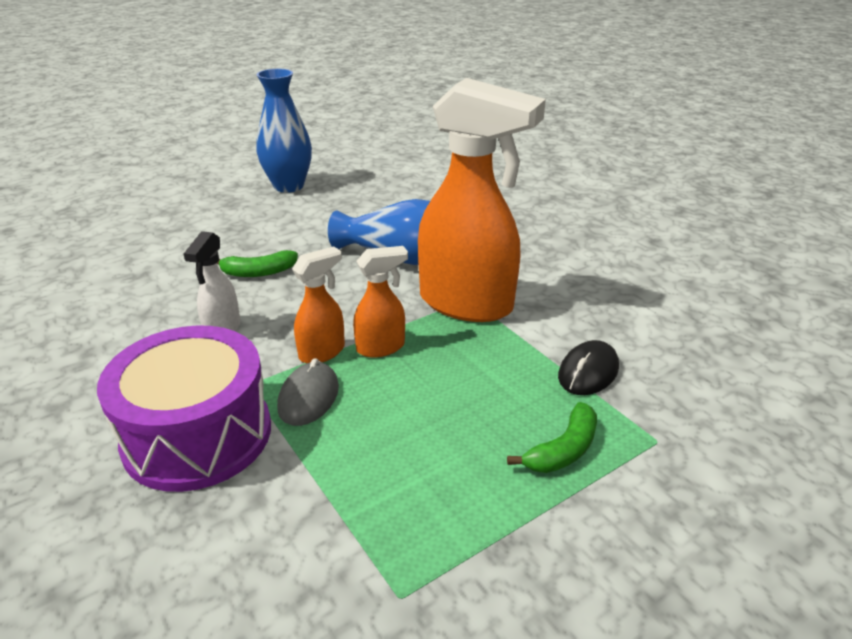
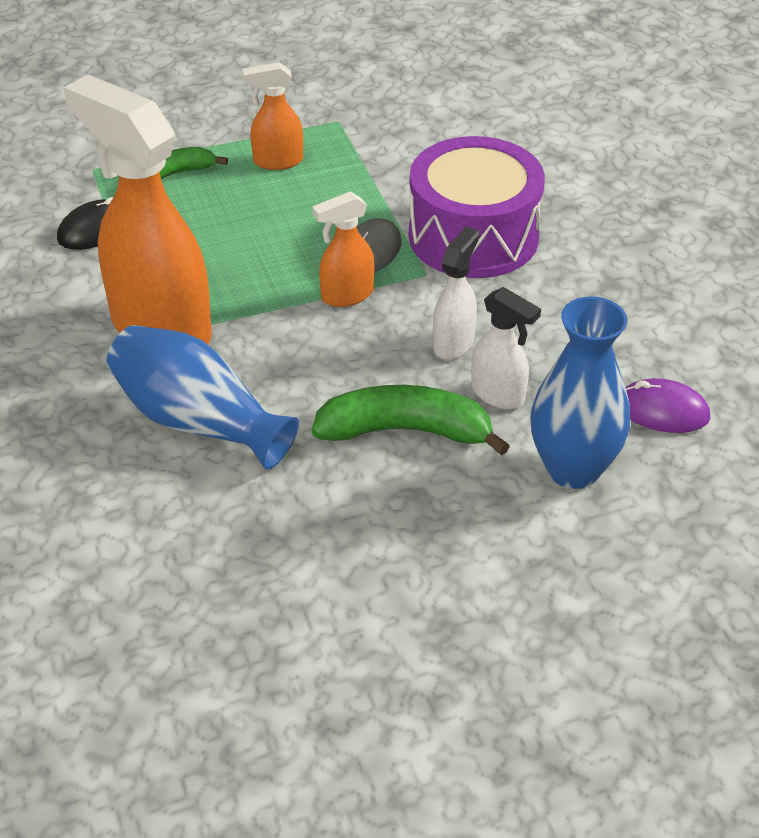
camera: 165 degrees left, 10 degrees up
(57, 310) = (662, 411): none -> purple mouse
(188, 301) = (498, 395): none -> white spray bottle
(258, 272) = (405, 431): green banana -> green banana, size x1.60
(288, 186) = (328, 668): blue vase -> blue vase (573, 469)
(381, 347) = (283, 290): orange spray bottle -> orange spray bottle (277, 161)

